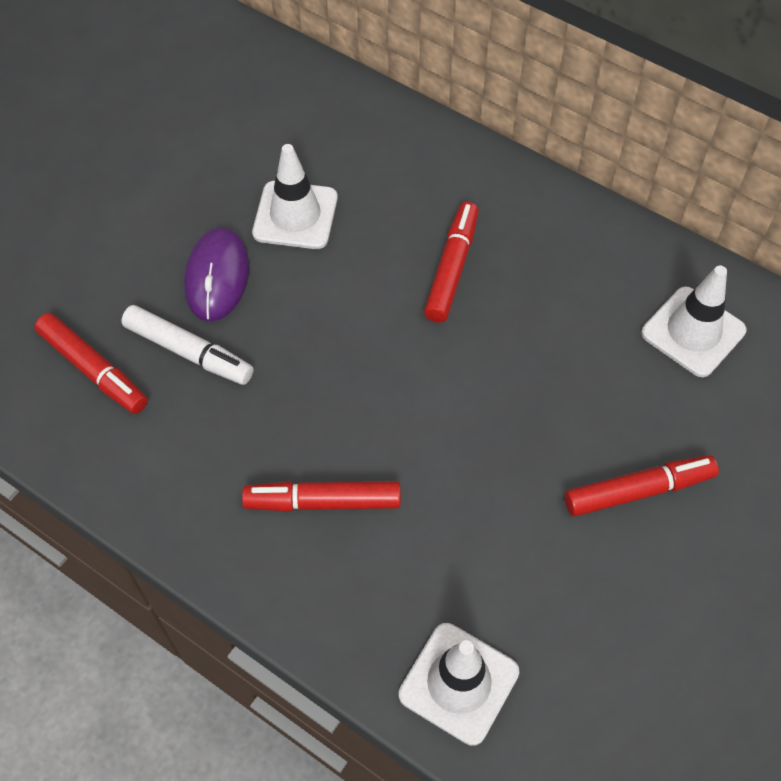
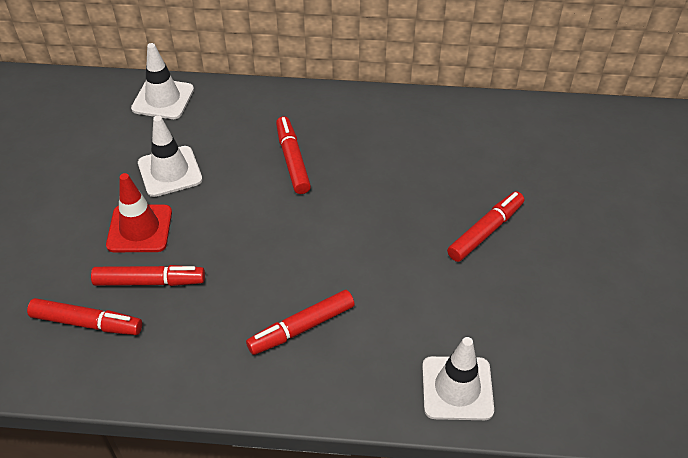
camera: 30 degrees left, 10 degrees down
(189, 352) = (150, 282): white marker -> red marker
(217, 277) = (139, 229): purple mouse -> red traffic cone
(693, 332) = (457, 135): white traffic cone -> white traffic cone (163, 99)

